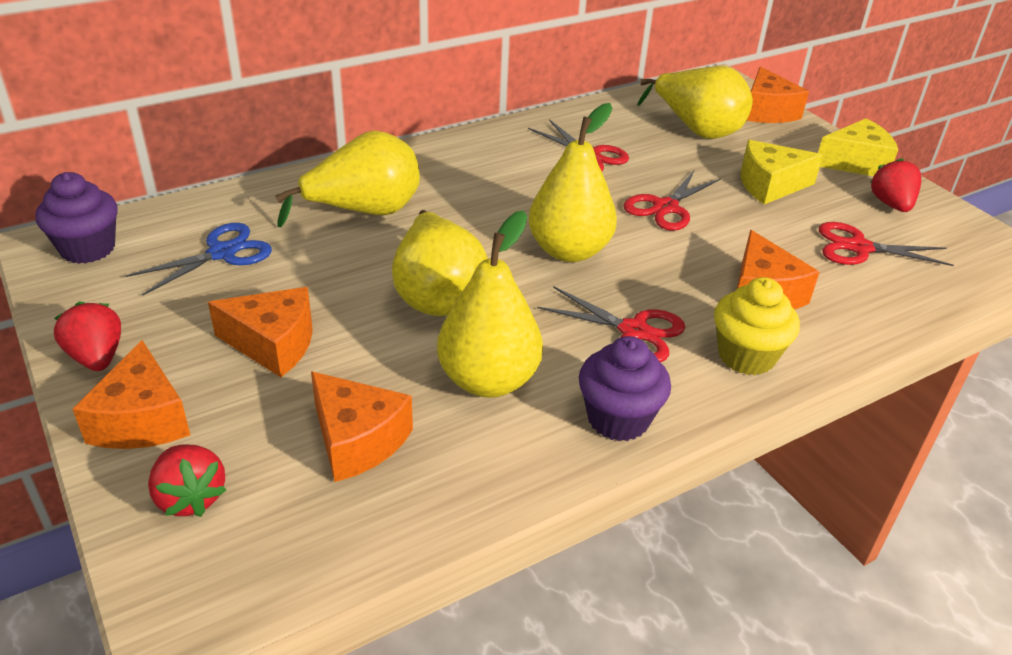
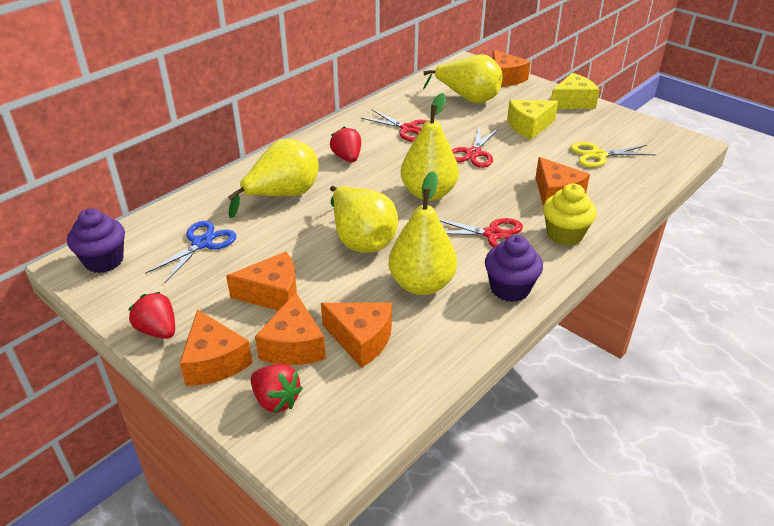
camera: 15 degrees left, 0 degrees up
(259, 425) = (294, 346): none -> orange cheese
(859, 248) = (598, 155): red scissors -> yellow scissors
(891, 204) = (604, 124): red strawberry -> red strawberry (347, 158)

